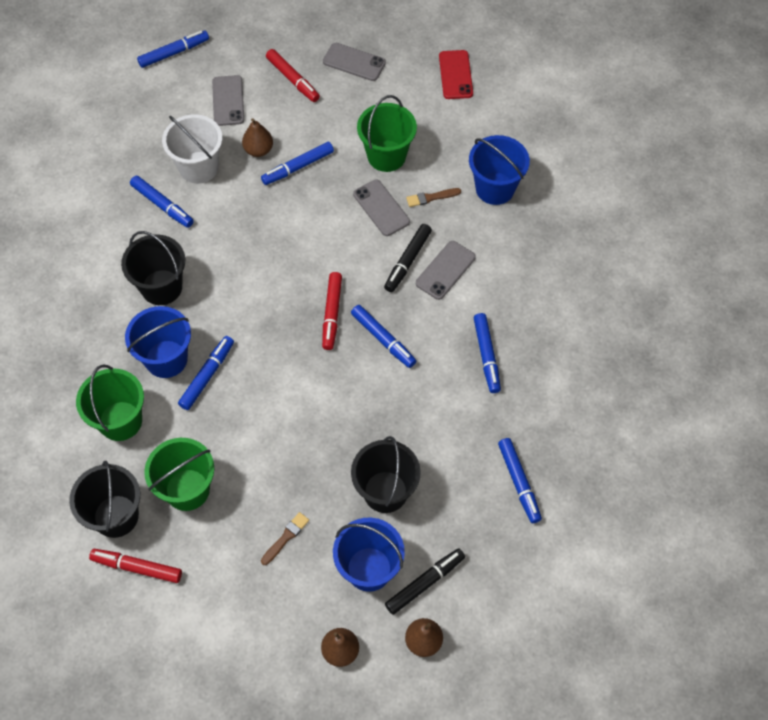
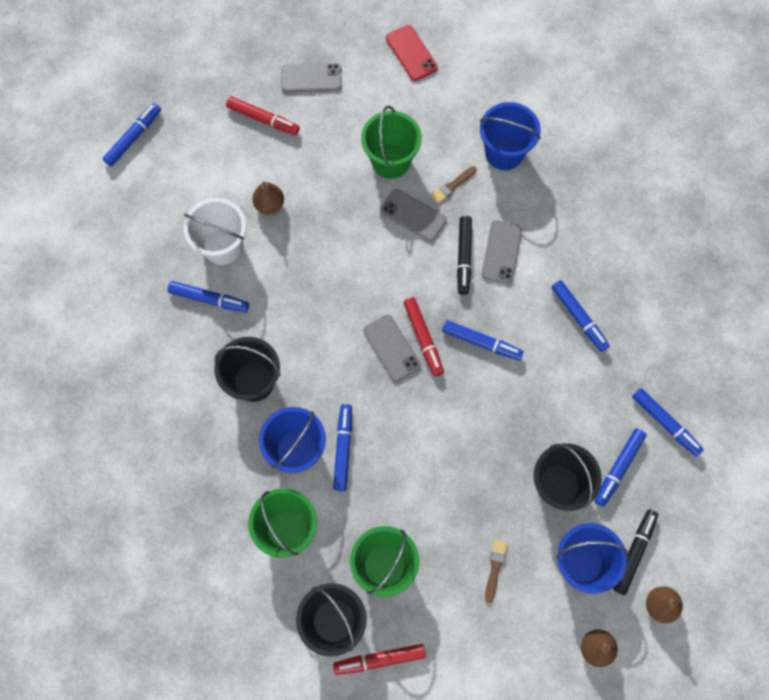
camera: 25 degrees left, 10 degrees up
(228, 101) = (213, 166): grey phone -> grey phone (391, 348)
(298, 167) = (316, 207): blue marker -> blue marker (618, 468)

